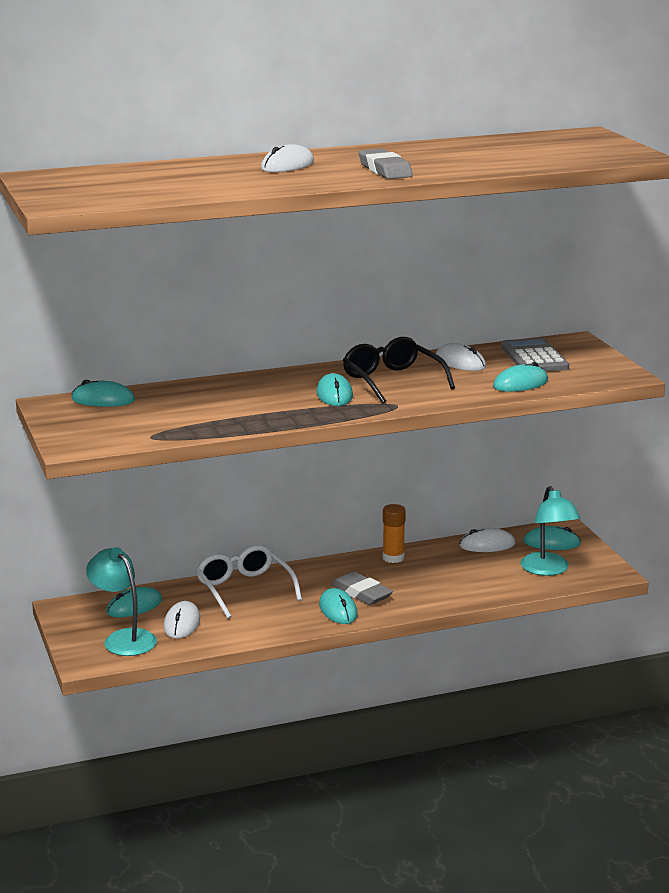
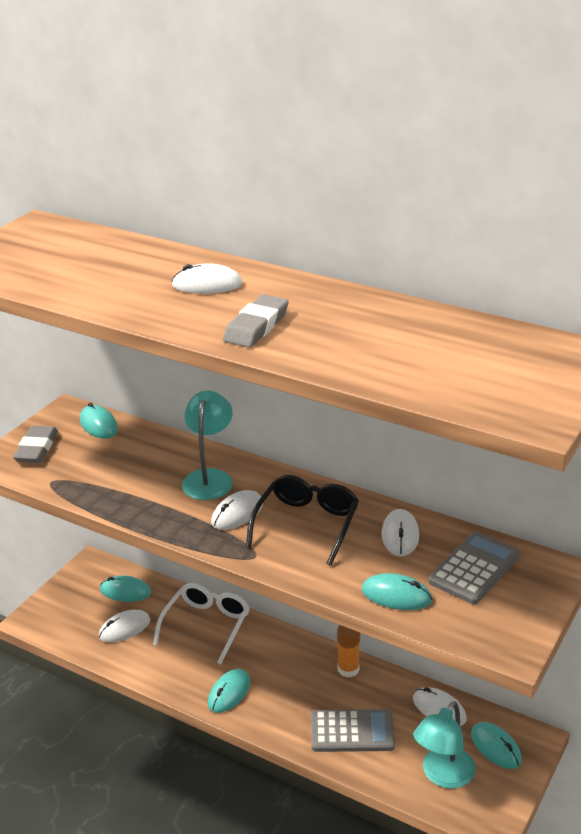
camera: 50 degrees right, 10 degrees up
(123, 638) = (76, 616): turquoise lamp -> turquoise lamp (209, 478)
(334, 394) = (237, 513): turquoise mouse -> white mouse
(361, 593) = (270, 688): grey eraser -> grey eraser (36, 448)
(457, 582) = (352, 732): none -> grey calculator

